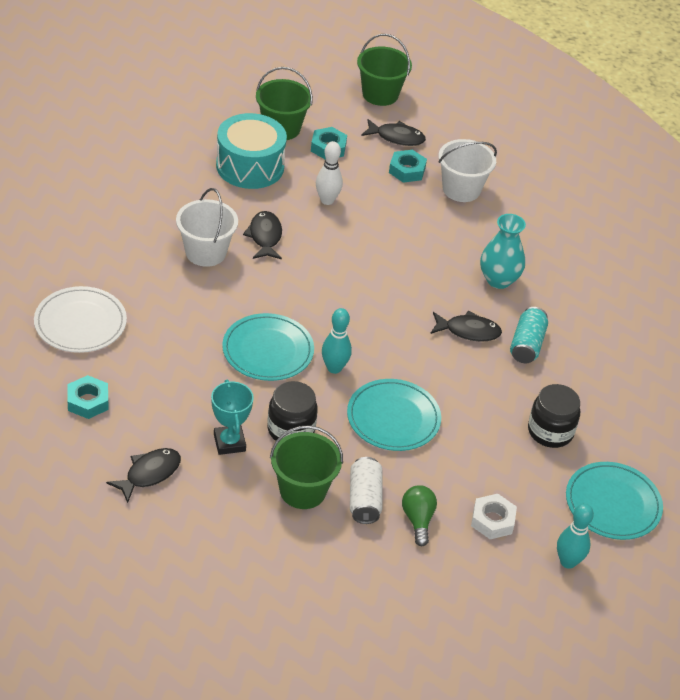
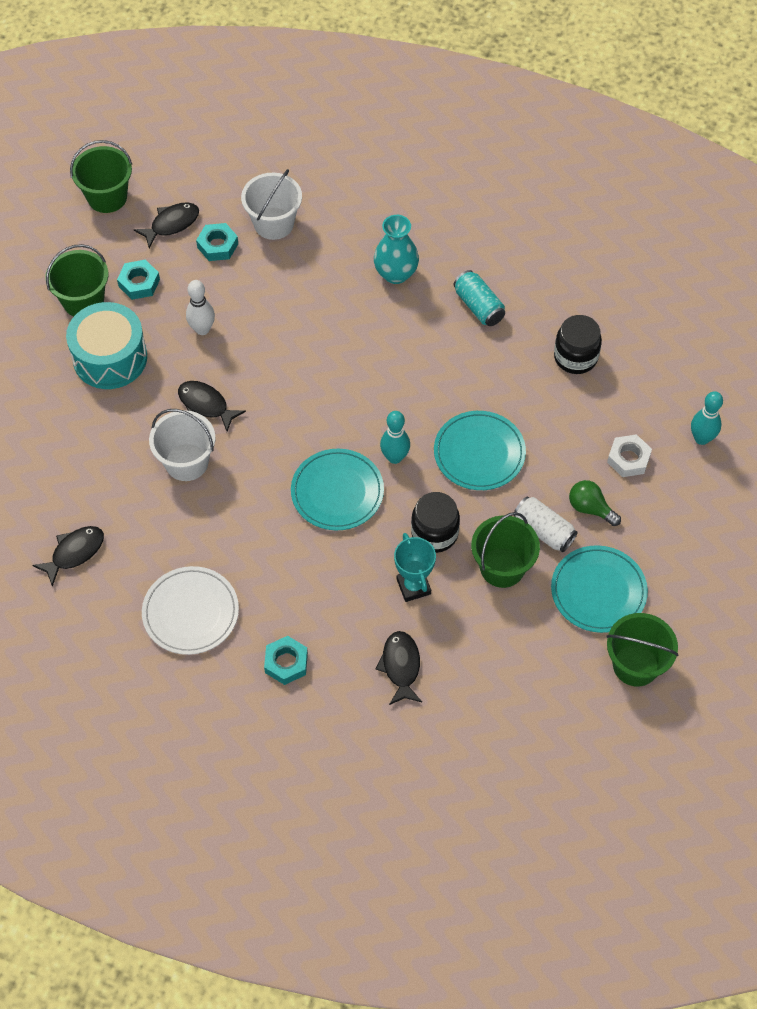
camera: 45 degrees left, 15 degrees up
(229, 443) = (413, 586): turquoise trophy -> turquoise trophy turned 45 degrees clockwise
(298, 635) = (635, 665): none -> green bucket
(468, 331) = (432, 335): black fish -> black fish (74, 553)
(613, 504) = (672, 369): turquoise plate -> turquoise plate (598, 591)

